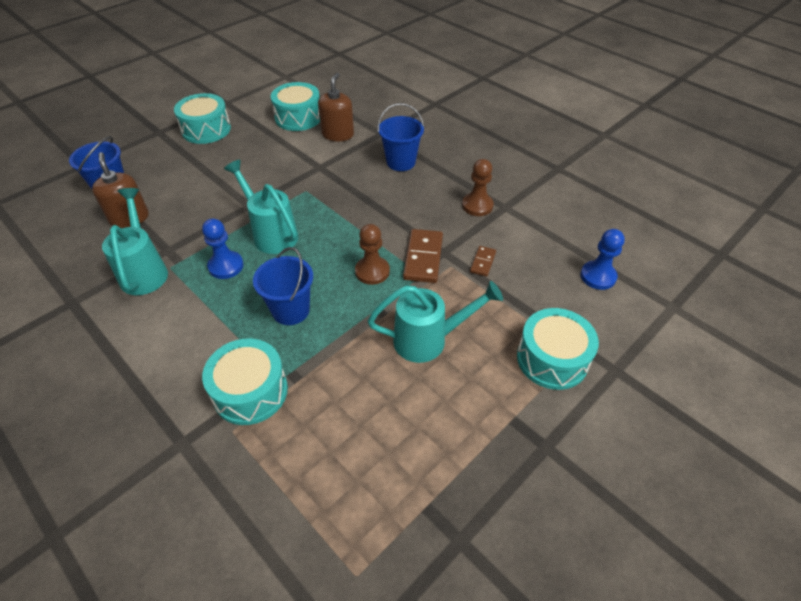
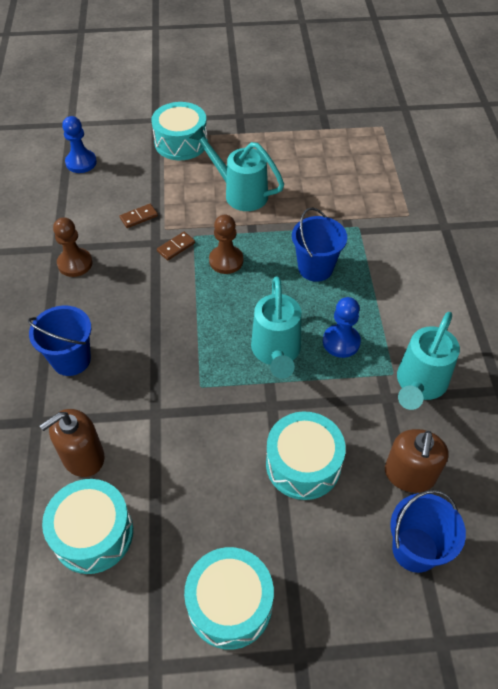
camera: 140 degrees left, 5 degrees up
(250, 391) = (383, 230): turquoise drum -> turquoise drum (303, 464)
(423, 258) = (176, 247): brown domino -> brown domino, size x0.54

